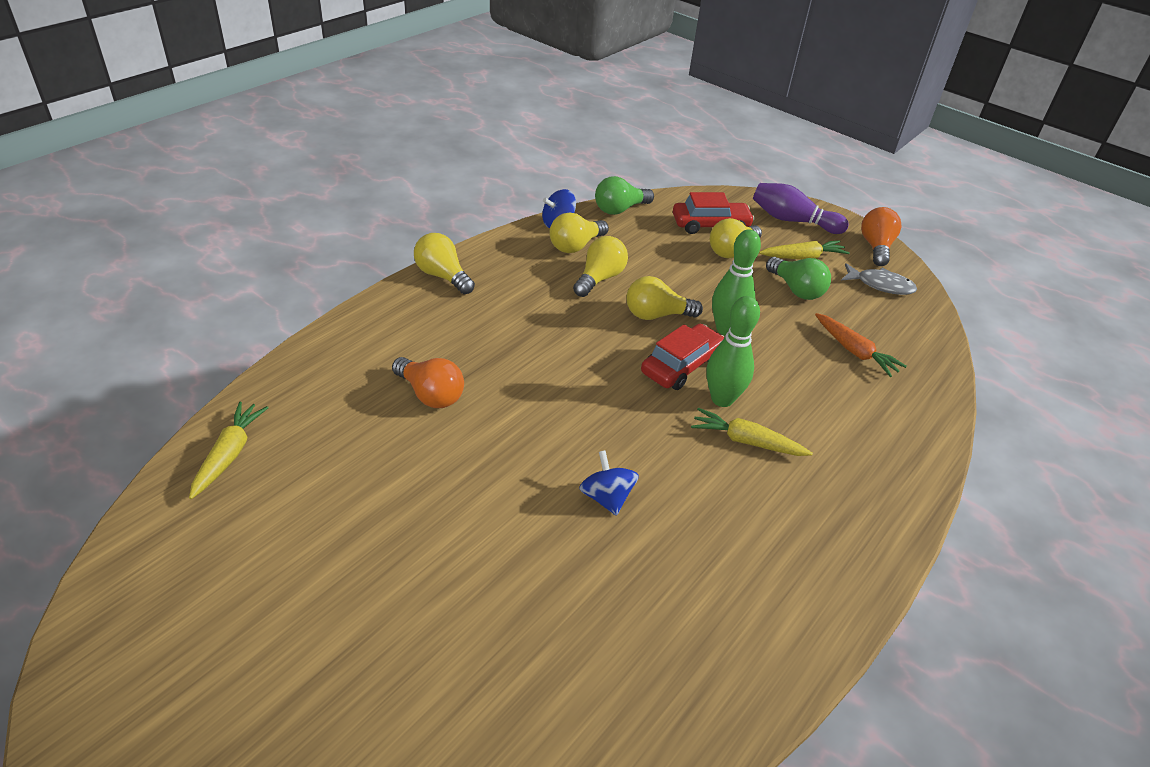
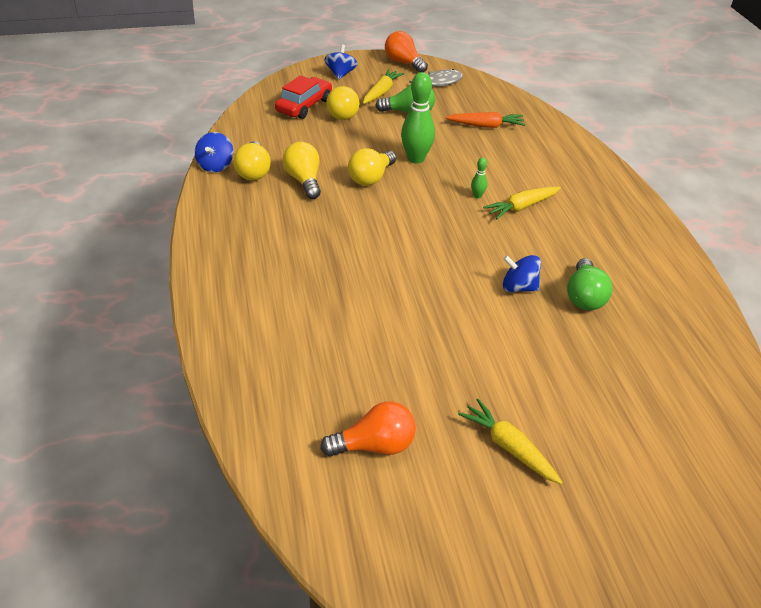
camera: 50 degrees left, 0 degrees up
(229, 454) = (300, 463): yellow carrot -> yellow carrot (509, 447)
(430, 394) = (342, 320): orange light bulb -> orange light bulb (374, 446)
(443, 276) = (209, 251): yellow light bulb -> none
(620, 209) = (236, 131): green light bulb -> green light bulb (584, 296)
(681, 365) = (431, 194): red car -> none
(722, 399) = (477, 196): green bowling pin -> green bowling pin, size x0.46
(792, 220) = (340, 74): purple bowling pin -> blue spinning top

